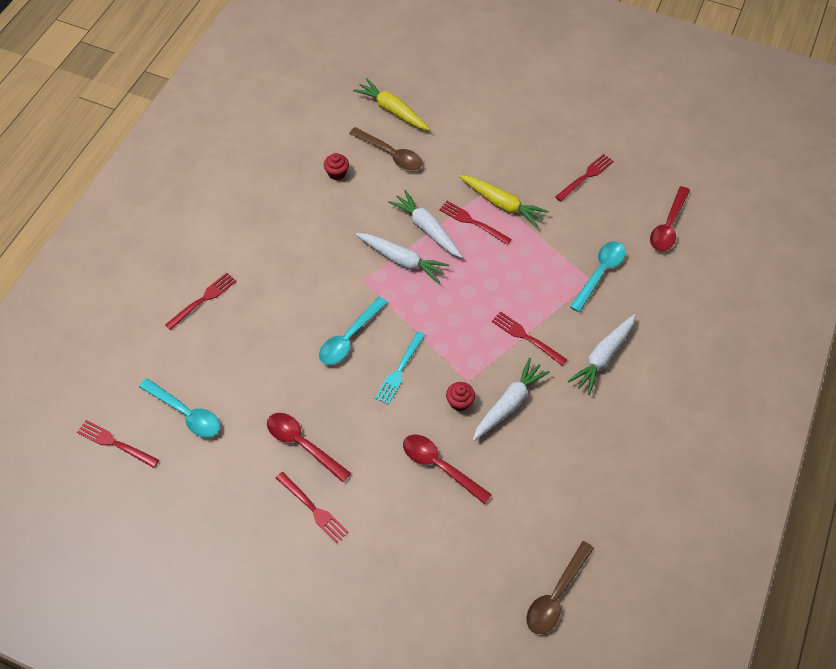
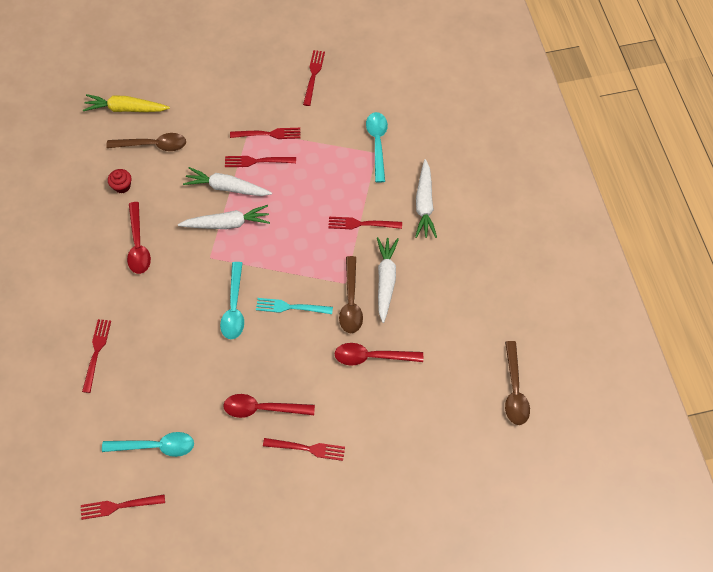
camera: 35 degrees left, 5 degrees up
(399, 370) = (290, 307): turquoise fork -> turquoise fork turned 105 degrees clockwise
(459, 402) = (351, 302): red cupcake -> brown spoon
(502, 204) = (268, 134): yellow carrot -> red fork
(668, 226) = (398, 79): red spoon -> red spoon (138, 245)

